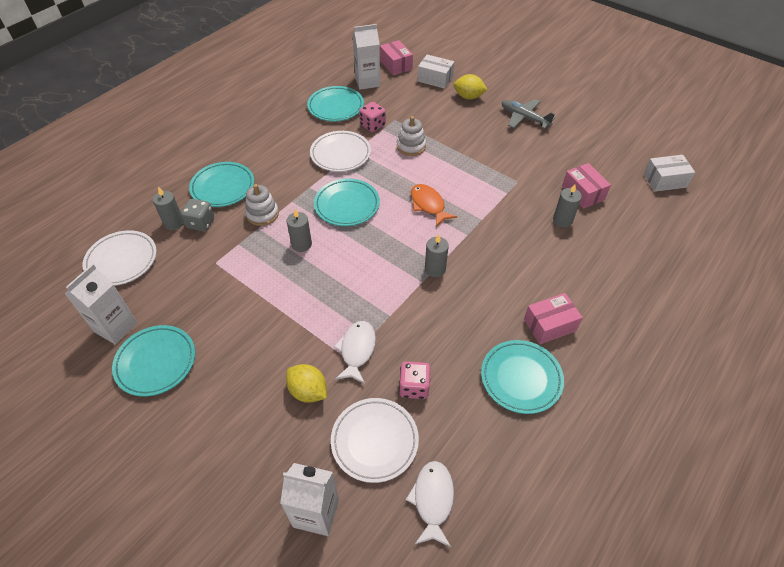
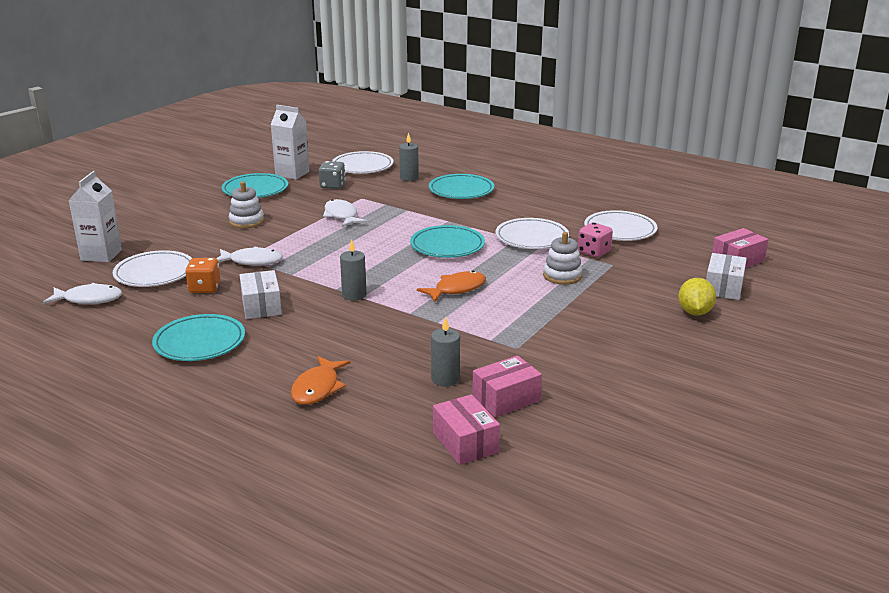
camera: 85 degrees right, 25 degrees down
(201, 223) = (410, 187): grey dice -> grey dice (332, 186)
(259, 278) = (341, 216): none -> white fish
(262, 214) = (426, 210): white stacking toy -> white stacking toy (246, 221)
(301, 244) = (386, 229): grey candle -> none
(308, 391) = (213, 244): yellow lemon -> none
(336, 107) = (620, 230): turquoise plate -> white plate
(367, 82) = (684, 244): white carton -> none
(414, 387) = (204, 288): pink dice -> orange dice
(524, 118) = (667, 356): grey plane -> none
(549, 325) = (267, 362): pink box -> pink box (465, 442)
(583, 291) = (317, 388): none -> orange fish
(664, 180) = (559, 483): white box -> white box (261, 306)

